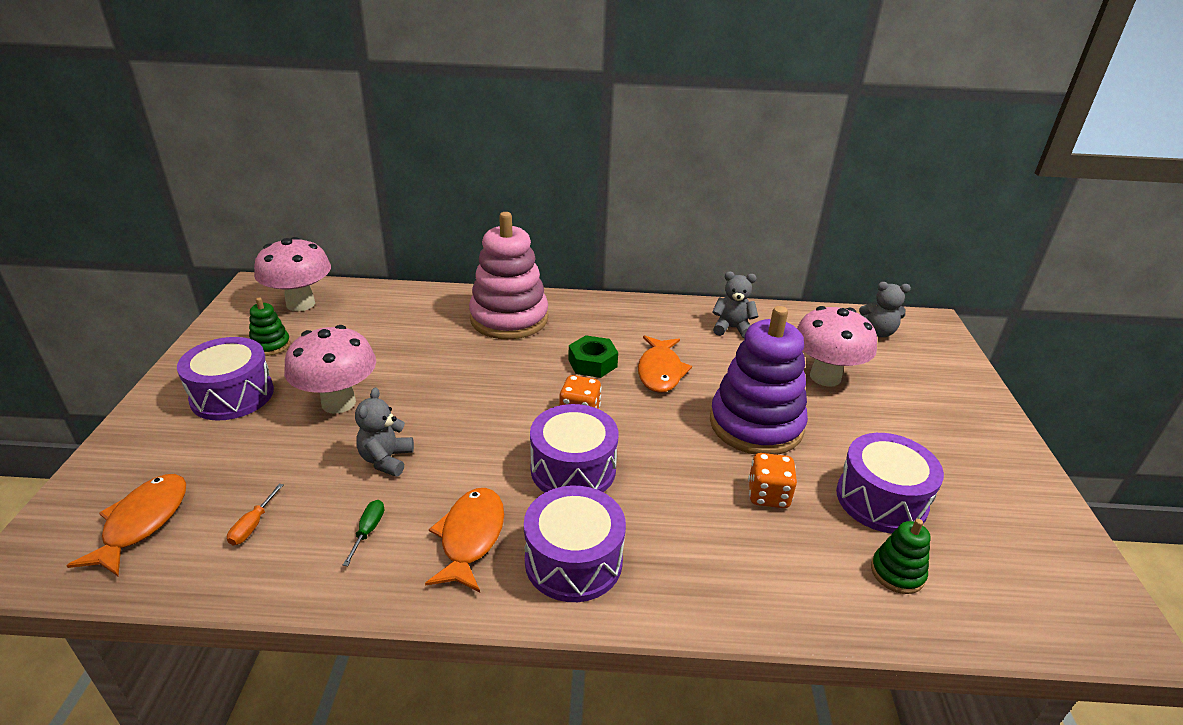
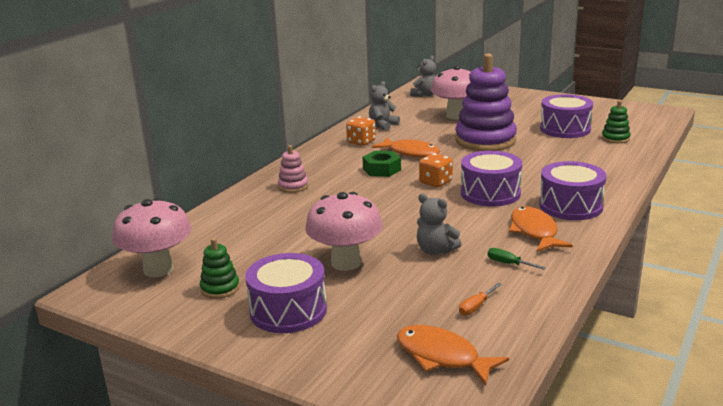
camera: 60 degrees left, 10 degrees down
(253, 525) = (476, 307): orange screwdriver -> orange screwdriver turned 90 degrees clockwise
(470, 537) = (534, 231): orange fish -> orange fish turned 45 degrees clockwise
(509, 318) = (293, 186): pink stacking toy -> pink stacking toy, size x0.45
(768, 495) = (546, 151): orange dice -> orange dice (361, 142)

